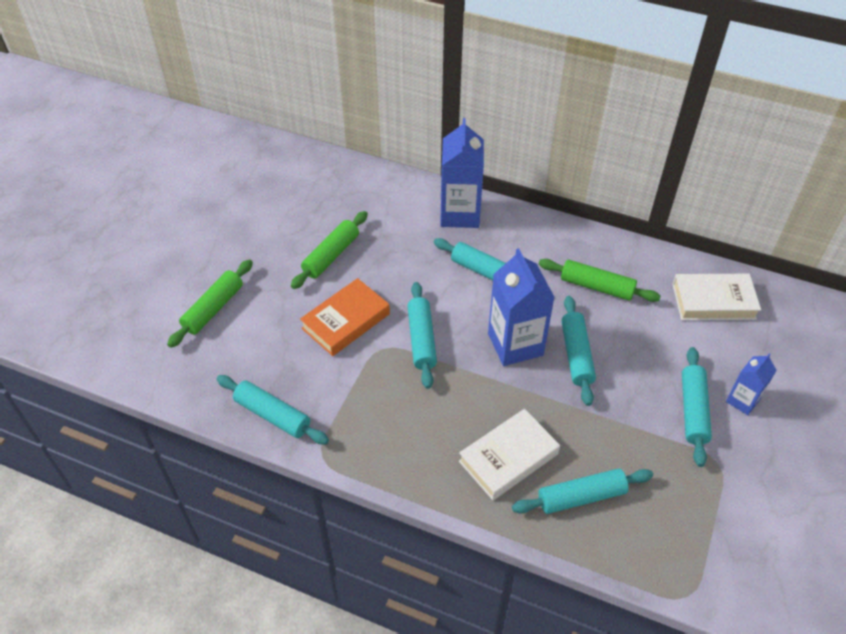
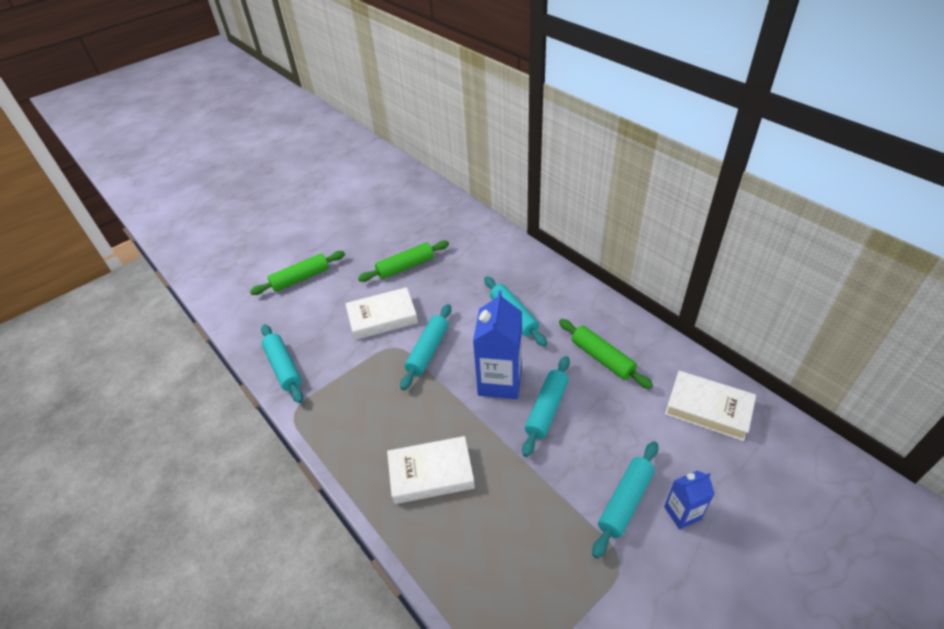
camera: 30 degrees right, 5 degrees down
(346, 321) = (382, 317): orange book -> white book
(460, 214) = (523, 265): blue carton -> none
(581, 496) = (470, 535): turquoise rolling pin -> none

